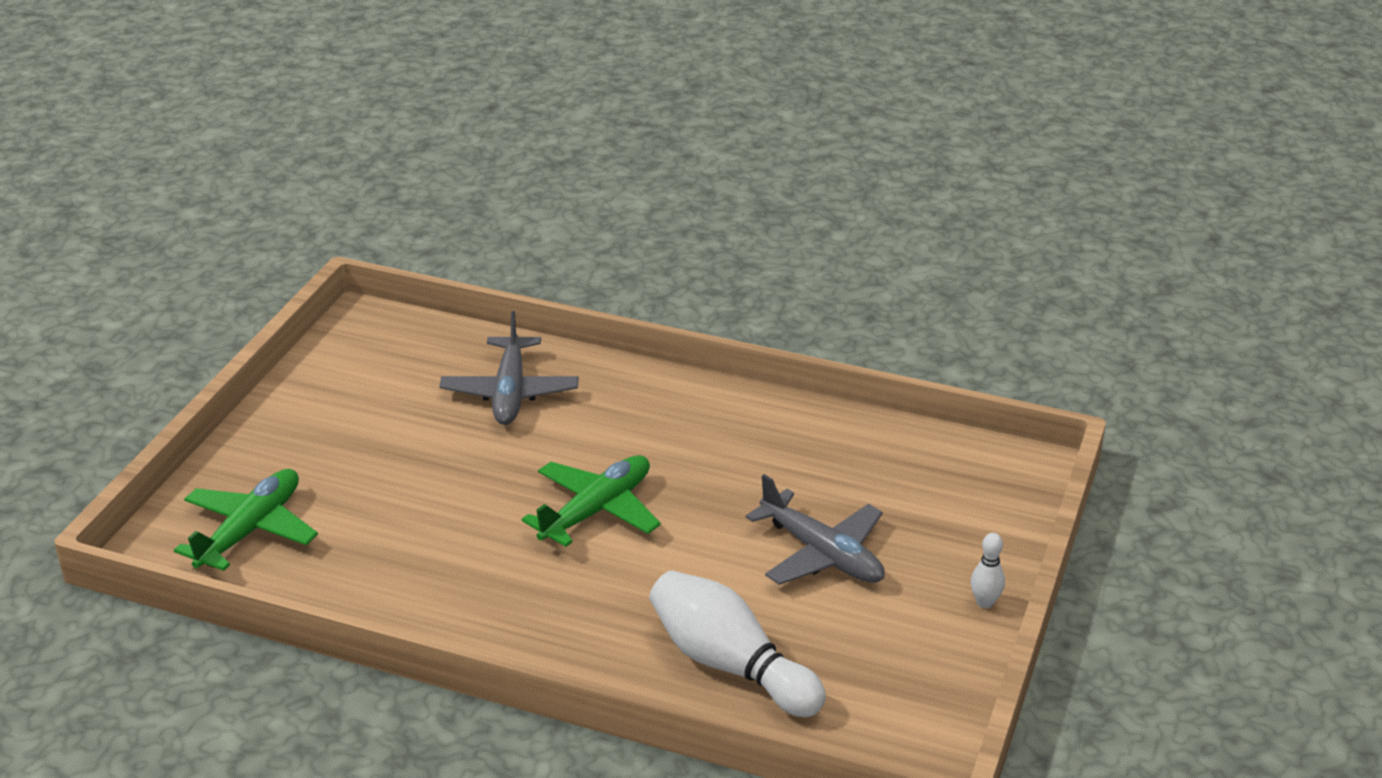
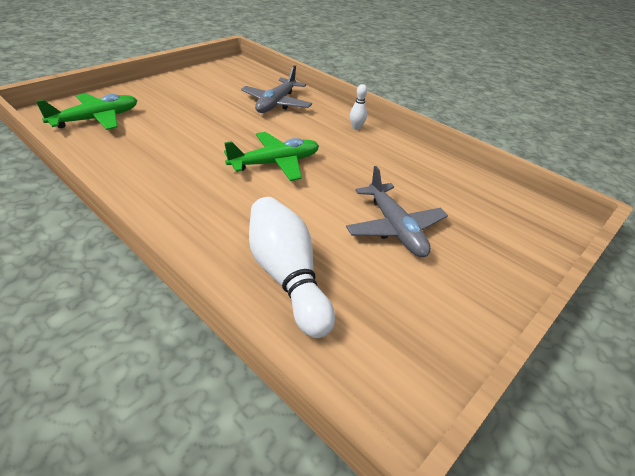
camera: 20 degrees right, 5 degrees up
(985, 602) = (499, 299): white bowling pin -> white bowling pin (356, 128)

